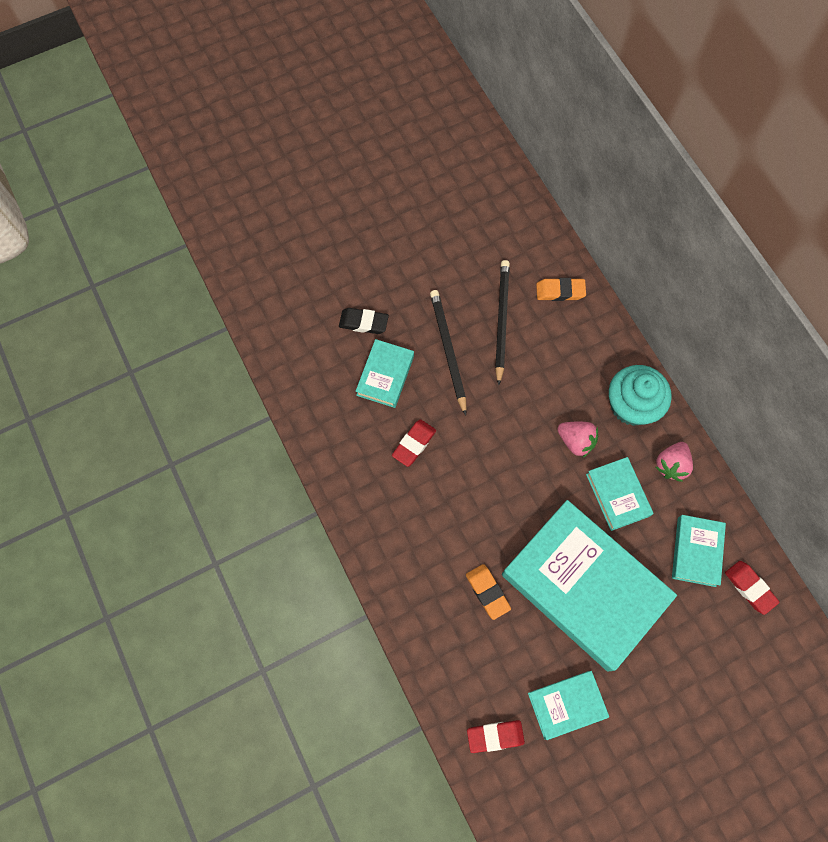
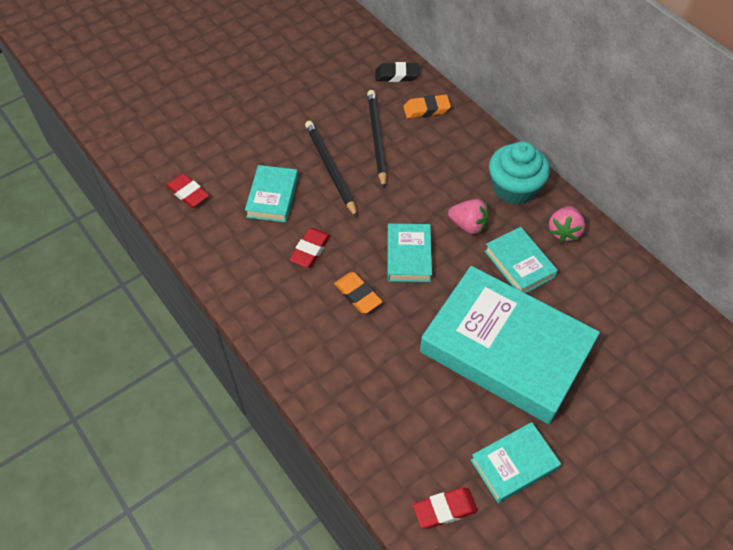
camera: 10 degrees left, 15 degrees down
(363, 323) = (245, 158): black eraser -> black eraser (396, 75)
(487, 592) = (409, 370): orange eraser -> orange eraser (358, 295)
(696, 551) = (608, 301): turquoise book -> turquoise book (409, 256)
(749, 588) = (668, 324): red eraser -> red eraser (188, 193)

